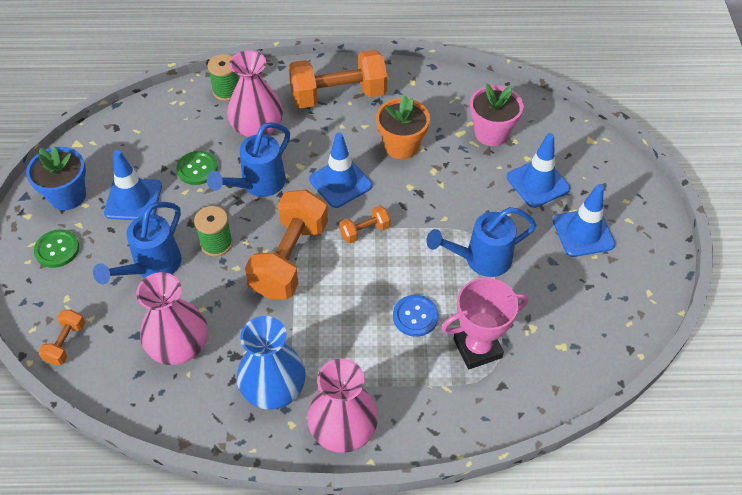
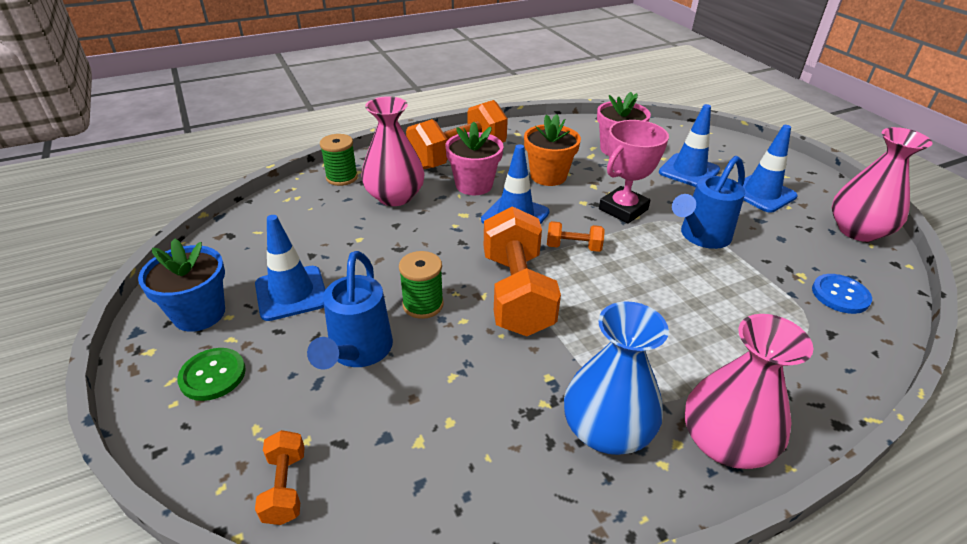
camera: 25 degrees left, 15 degrees down
(178, 345) = (451, 427): pink vase -> pink vase (857, 230)
(197, 169) = (352, 245): green button -> none
(257, 185) = (431, 241): blue watering can -> none
(329, 135) = (474, 185): none -> pink flower pot
(364, 231) = (573, 247): orange dumbbell -> orange dumbbell turned 60 degrees clockwise
(415, 316) = (690, 302): blue button -> blue button (840, 295)
(477, 348) = (774, 309): pink trophy -> pink trophy (623, 209)

